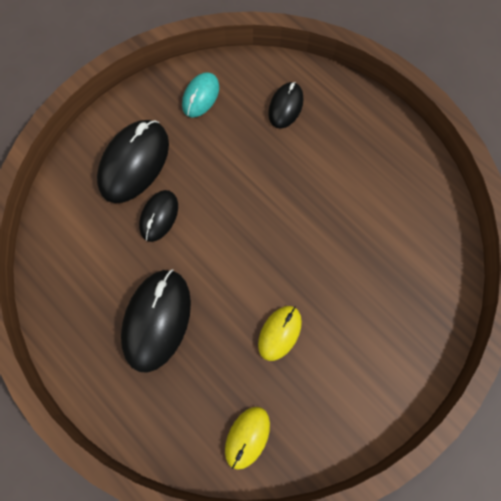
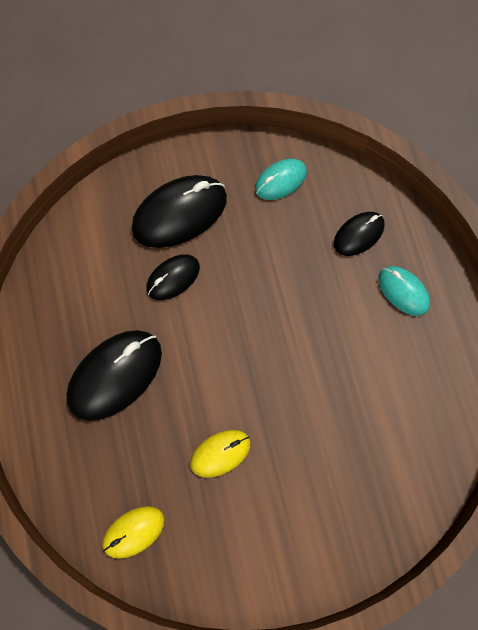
camera: 30 degrees right, 0 degrees up
(344, 131) = (403, 291): none -> turquoise mouse

